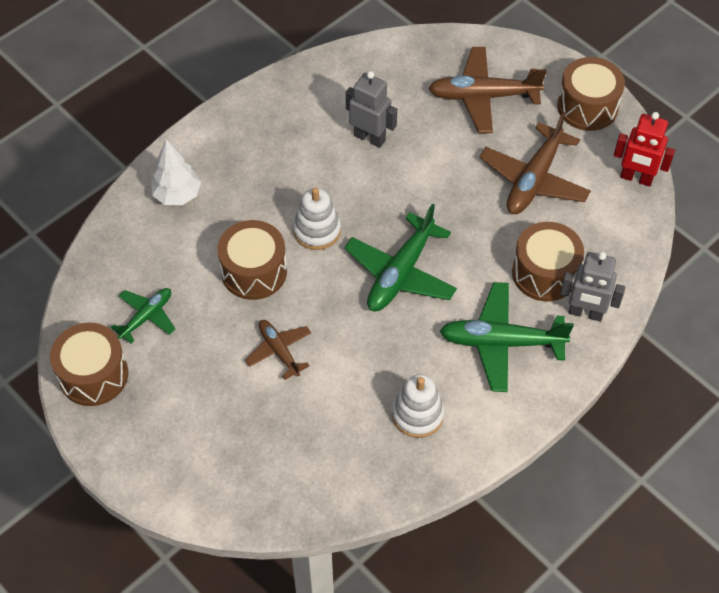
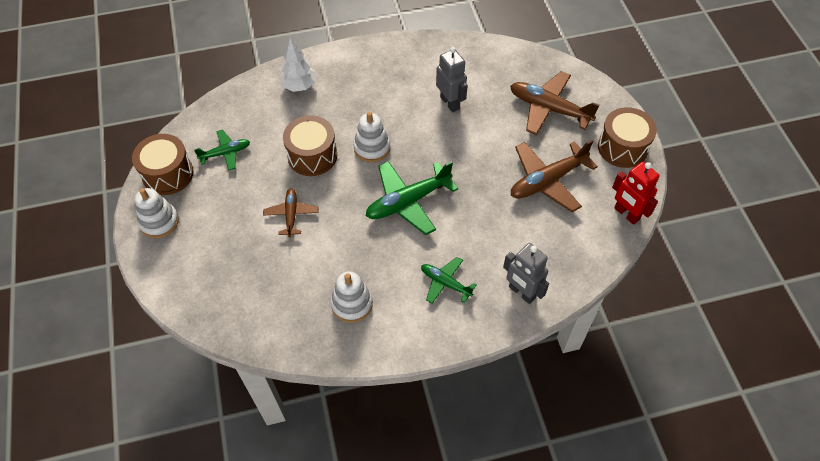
camera: 30 degrees right, 0 degrees up
(127, 435) = (159, 222): none -> white stacking toy
(501, 342) = (445, 283): green plane -> green plane, size x0.58
(544, 273) = (510, 249): brown drum -> none

